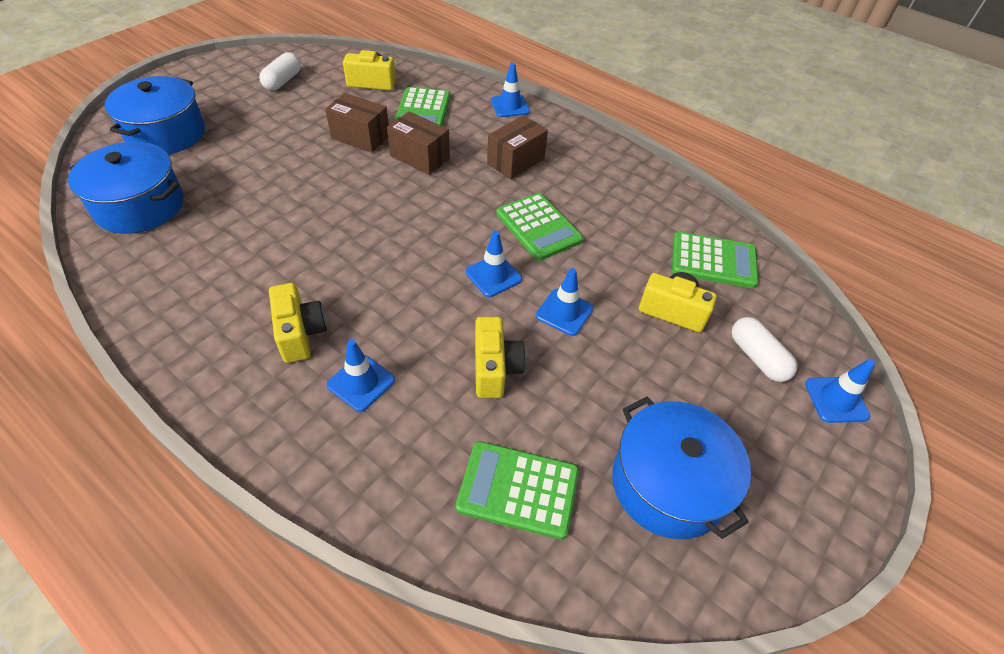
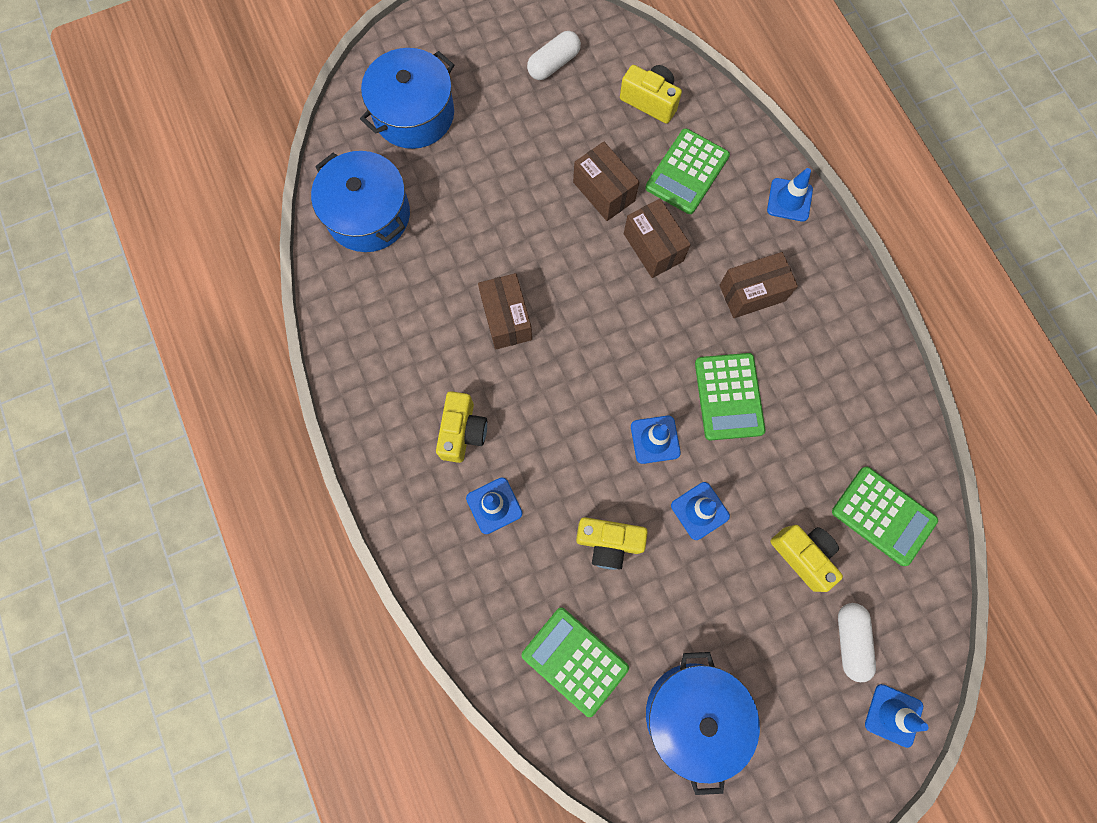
camera: 30 degrees right, 25 degrees up
(309, 237) = (506, 319): none -> brown box
(495, 368) = (608, 542): yellow camera -> yellow camera turned 75 degrees clockwise

